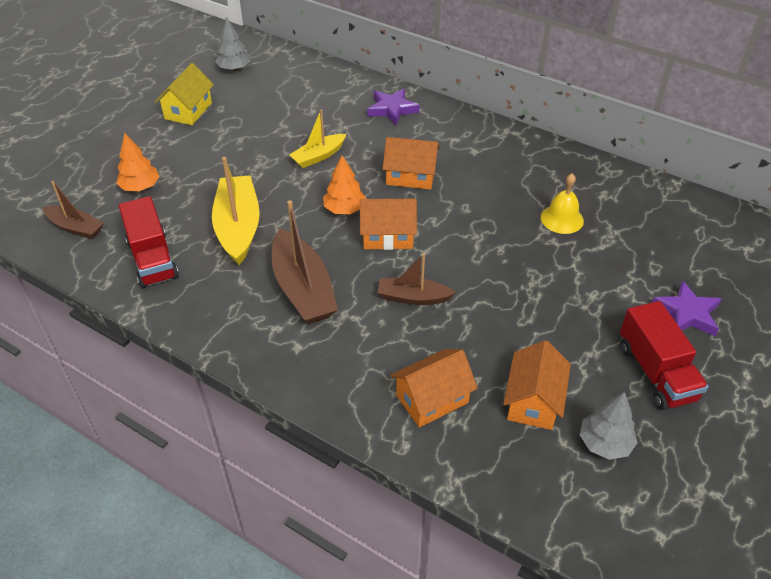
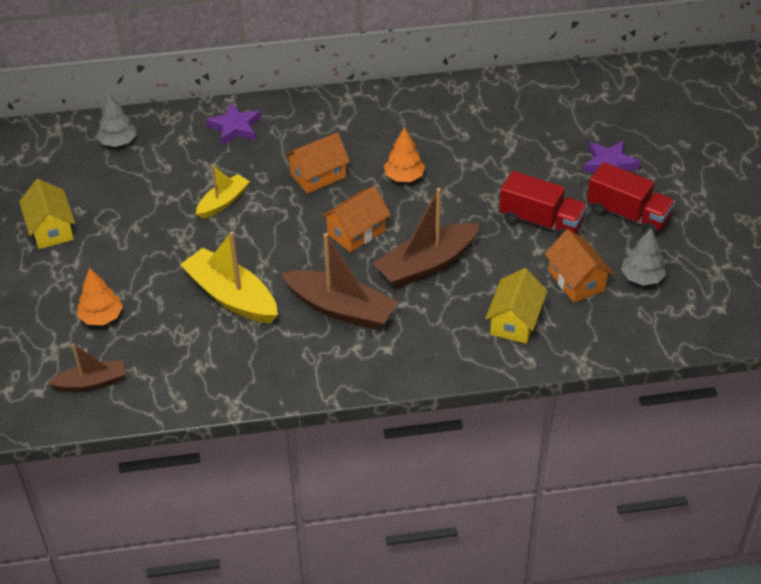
camera: 40 degrees left, 0 degrees up
(152, 259) = (194, 363): red truck -> red truck (541, 222)
(234, 68) = (41, 167): grey tree -> grey tree (118, 142)
(318, 156) = (223, 202): yellow boat -> yellow boat turned 150 degrees counterclockwise
(344, 209) = (298, 232): orange tree -> orange tree (404, 177)
(413, 297) = (426, 264): brown boat -> brown boat, size x1.69
(432, 399) = (515, 321): orange house -> yellow house
(562, 219) = (464, 144): yellow bell -> none

